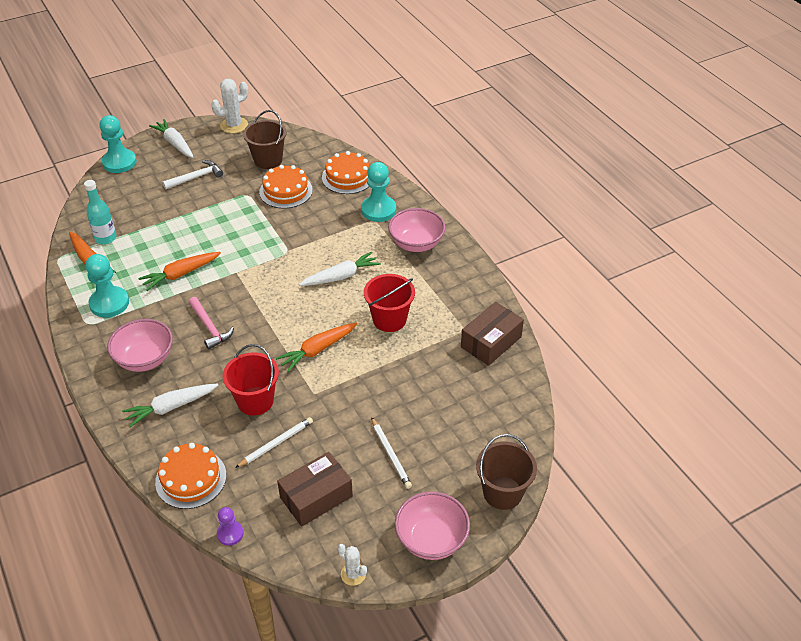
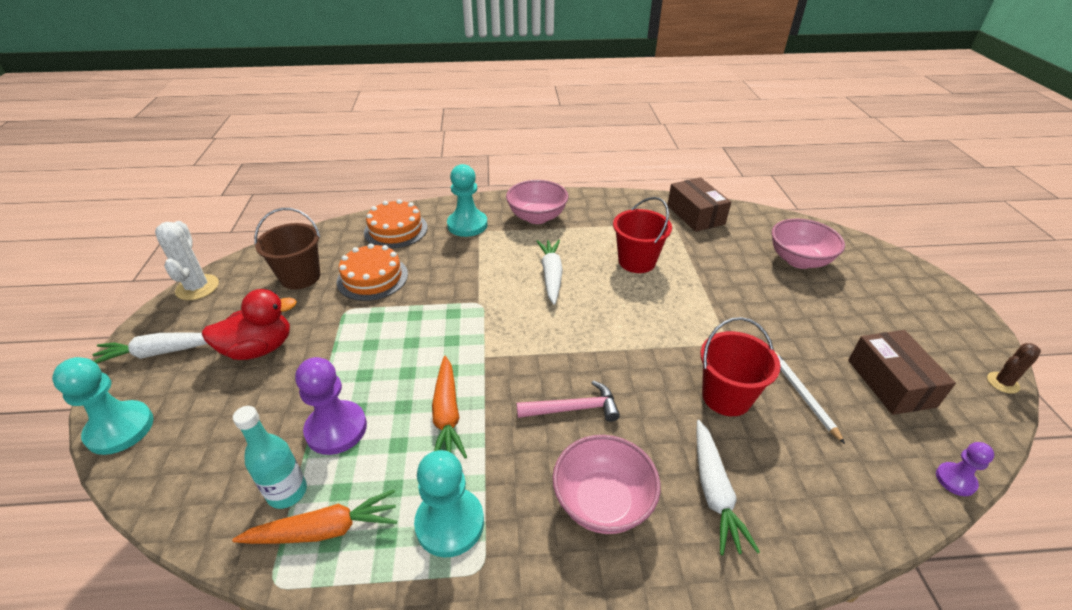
camera: 65 degrees left, 5 degrees down
(151, 236) = (336, 429): none -> purple pawn
(191, 478) = (856, 501): orange cake -> none
(196, 177) = (259, 348): white hammer -> red duck
(317, 350) = (659, 322): orange carrot -> none
(353, 574) = (1002, 383): white cactus -> brown cactus
(390, 454) = (831, 311): white pencil -> none
(431, 539) = (946, 315): pink bowl -> pink bowl (799, 260)
(502, 492) = (885, 259): brown bucket -> none

